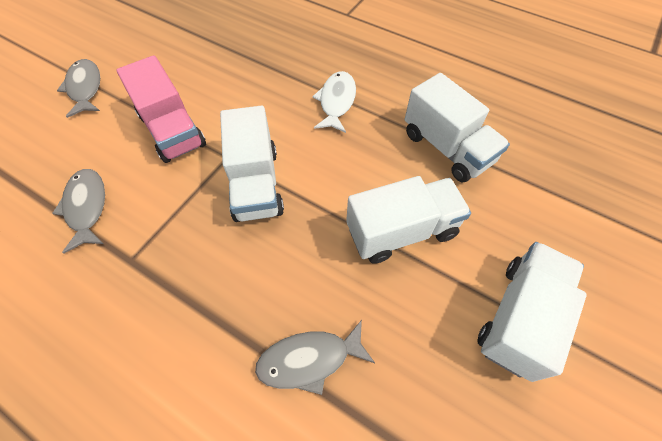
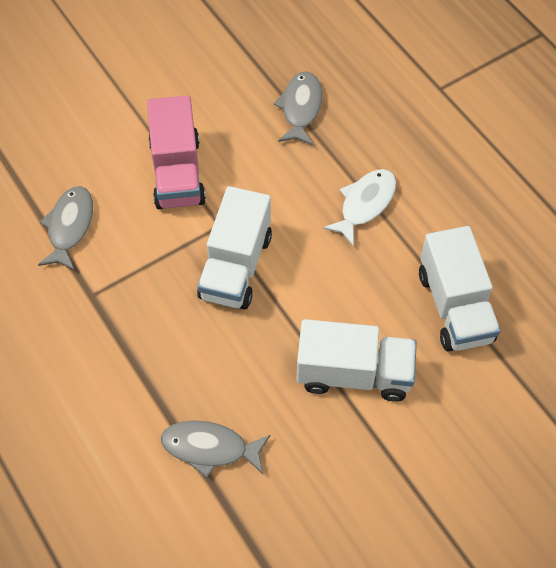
camera: 25 degrees right, 0 degrees up
(85, 88) = (107, 86): grey fish -> grey fish (300, 108)
(518, 317) = (416, 497): white truck -> none

